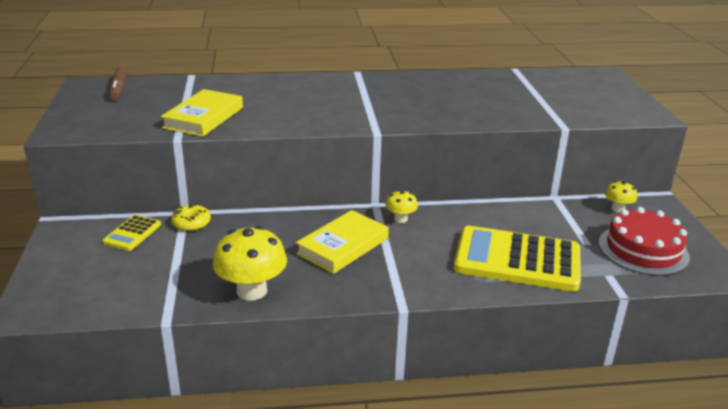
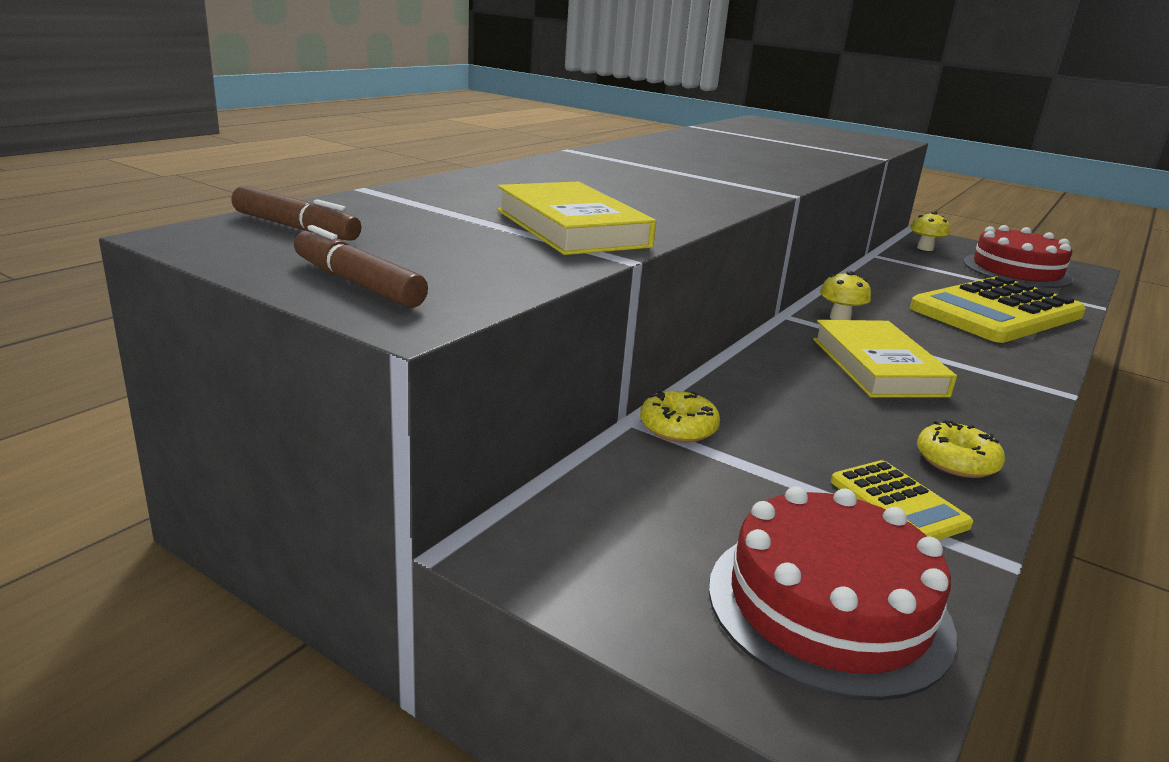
camera: 50 degrees left, 5 degrees down
(75, 117) = (357, 283): none -> brown marker
(88, 290) = (828, 606): none -> red cake
(132, 233) = (646, 486): yellow calculator -> yellow calculator (898, 503)
(252, 291) = (956, 461): yellow mushroom -> yellow donut

